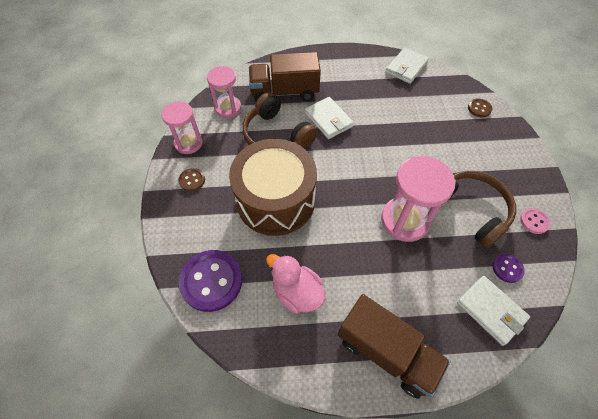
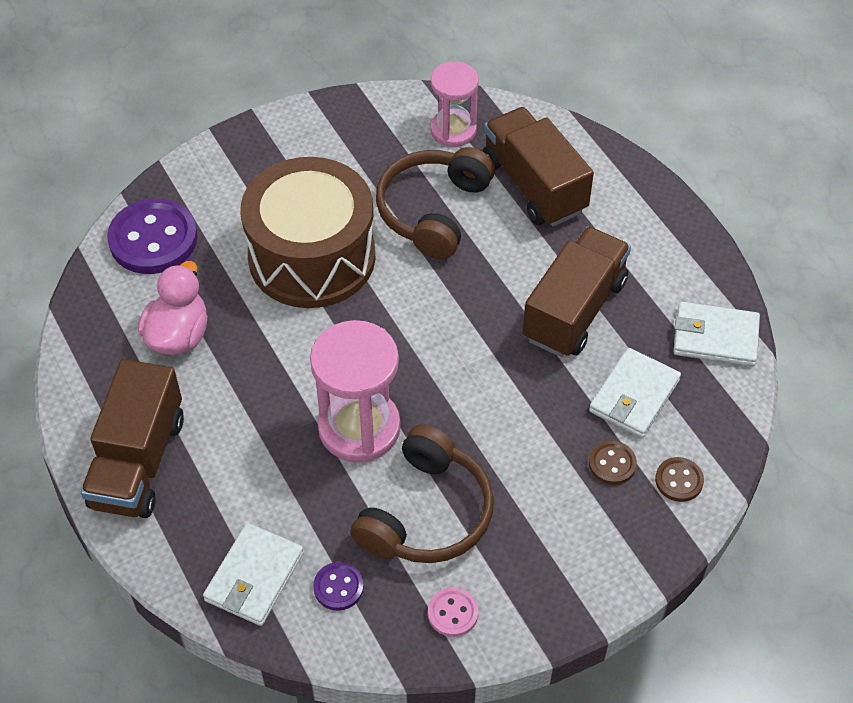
camera: 65 degrees right, 5 degrees down
(188, 143) = (357, 116): pink hourglass -> none
(192, 180) = (295, 150): brown button -> brown button (612, 464)
(328, 120) = (508, 265): white wallet -> white wallet (634, 396)
(368, 106) = (574, 310): none -> brown truck

